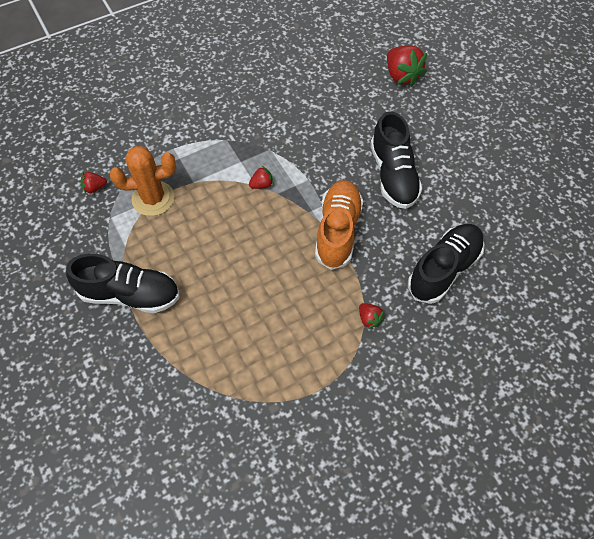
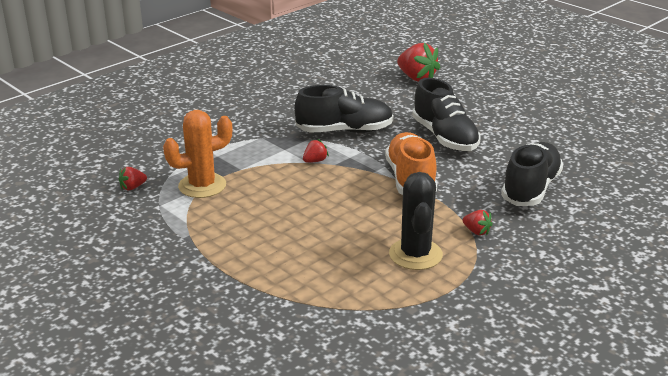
camera: 15 degrees left, 30 degrees down
(130, 294) = (209, 255): black shoe -> black shoe (345, 131)
(303, 337) = (415, 254): none -> black cactus

